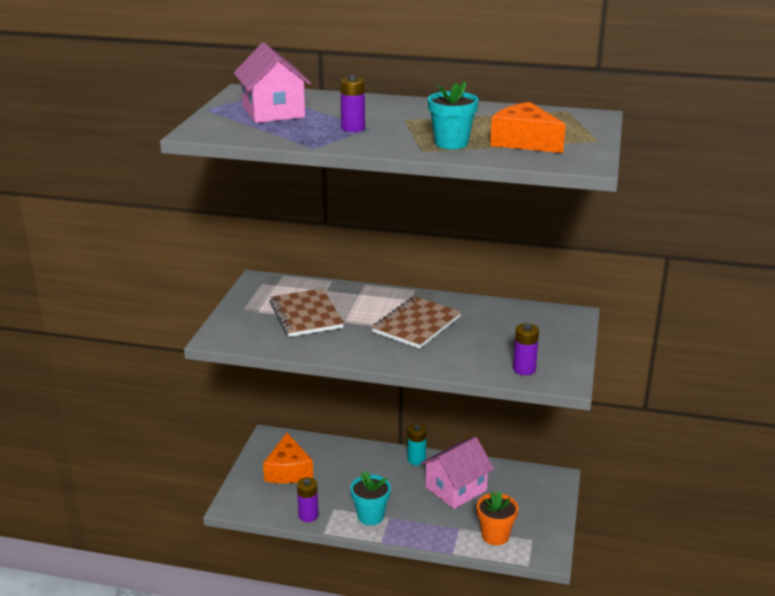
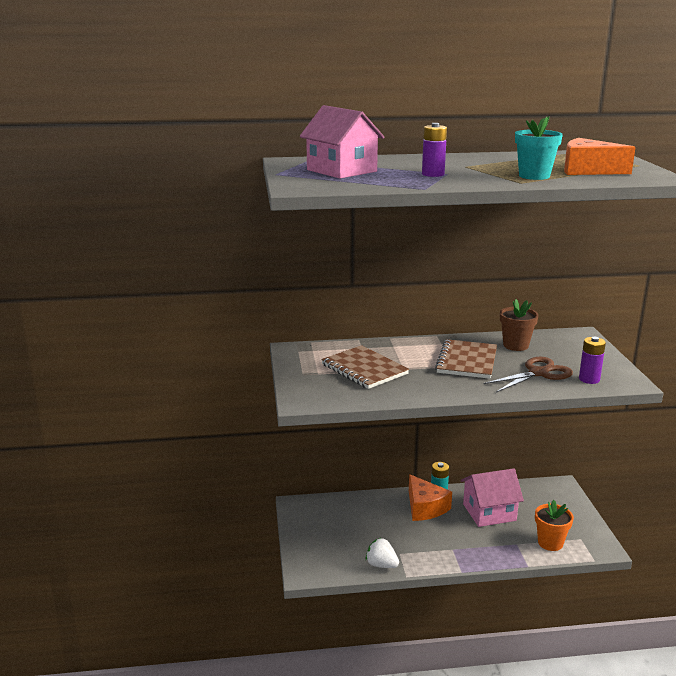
camera: 20 degrees left, 5 degrees down
(288, 470) = (334, 530): orange cheese -> orange cheese (425, 507)
(308, 515) = (381, 565): purple battery -> white strawberry
(370, 516) = (436, 552): turquoise flower pot -> none
(456, 489) = (489, 512): pink house -> pink house turned 45 degrees clockwise
(477, 352) = (538, 373): none -> brown scissors
(486, 316) = (515, 345): none -> brown flower pot

